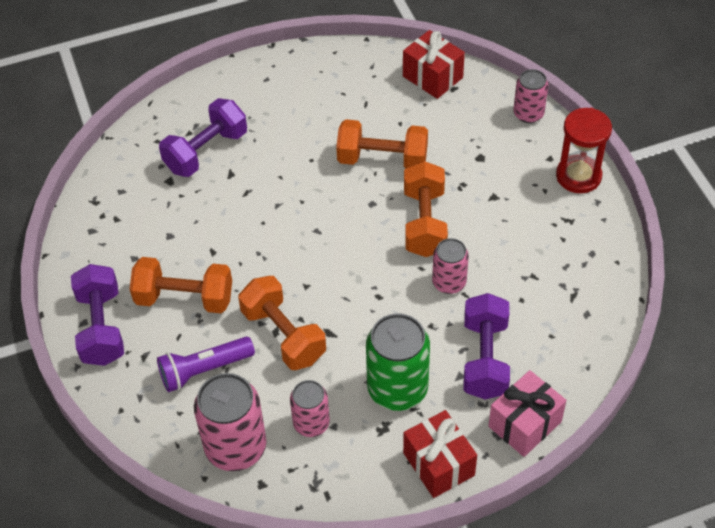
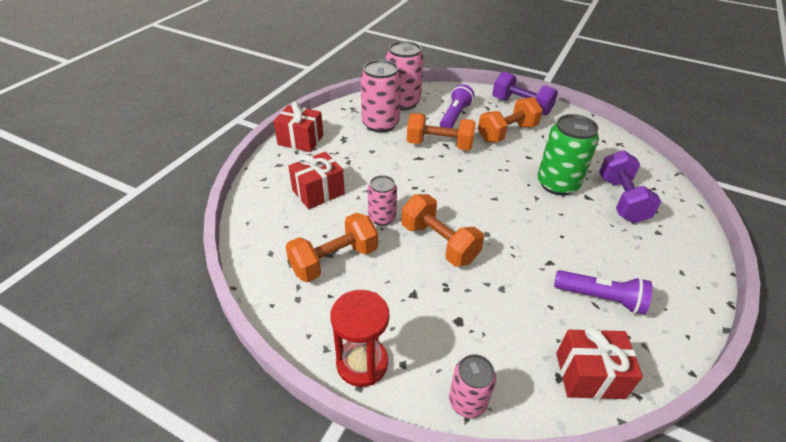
camera: 135 degrees right, 10 degrees down
(311, 423) = (380, 124): pink can -> pink can, size x1.68
(355, 104) = (600, 298): none -> purple flashlight
(382, 159) = (522, 268): orange dumbbell -> orange dumbbell (334, 260)
(397, 388) = (354, 155): green can -> green can (557, 184)
(485, 359) = (318, 192): purple dumbbell -> red gift
(525, 424) = (267, 176): pink gift -> none

